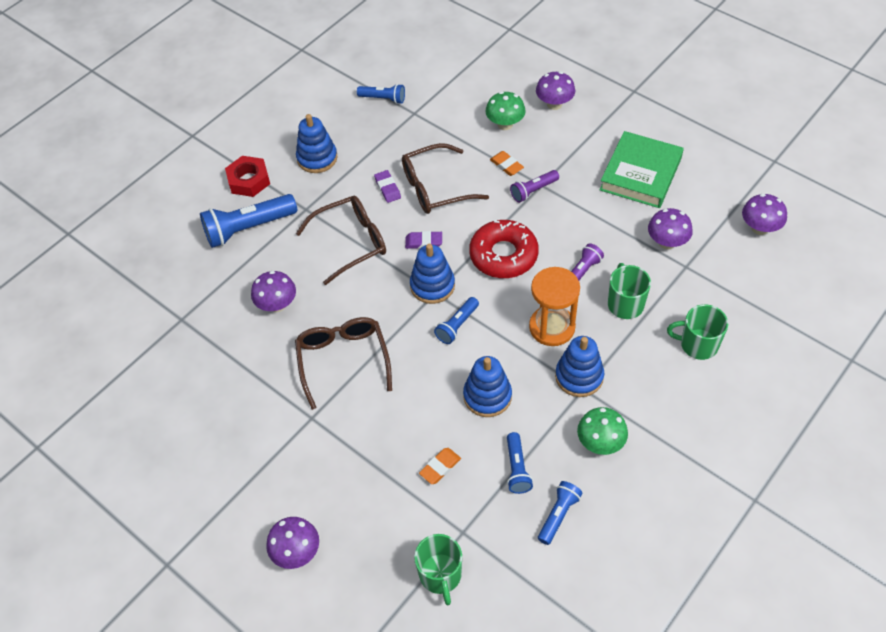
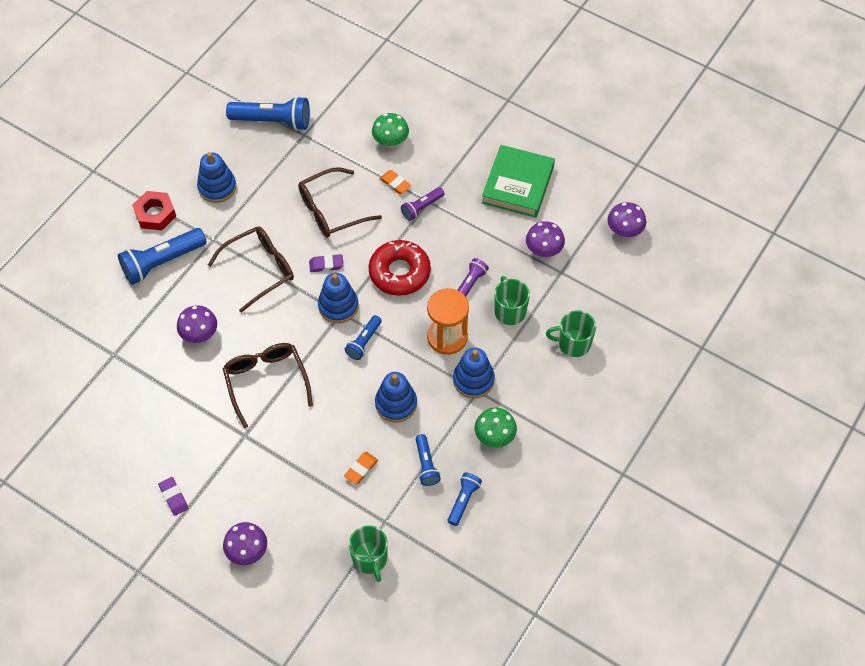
camera: 10 degrees left, 5 degrees up
(383, 99) = (273, 121): blue flashlight -> blue flashlight, size x1.80
(387, 188) = (287, 214): purple eraser -> purple eraser (173, 497)
(554, 104) = (435, 118): purple mushroom -> none

